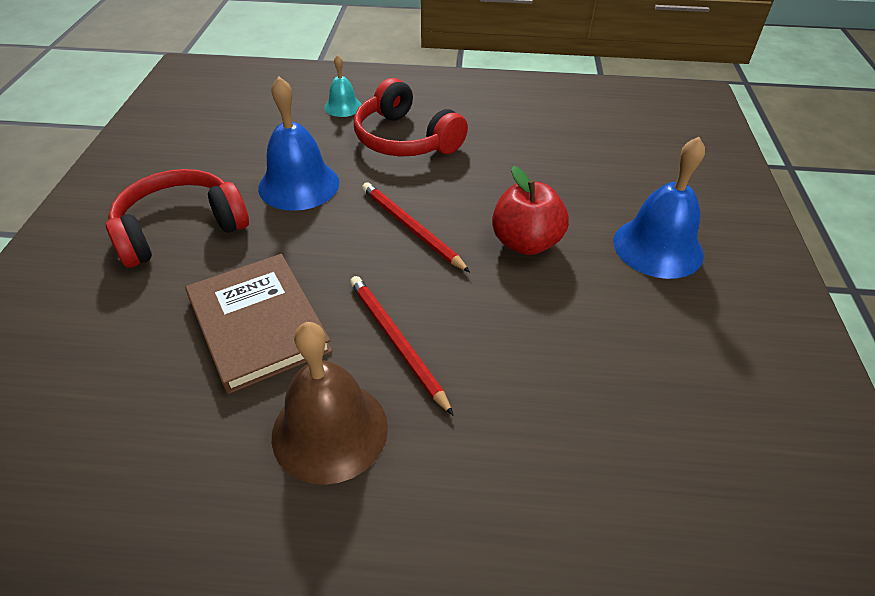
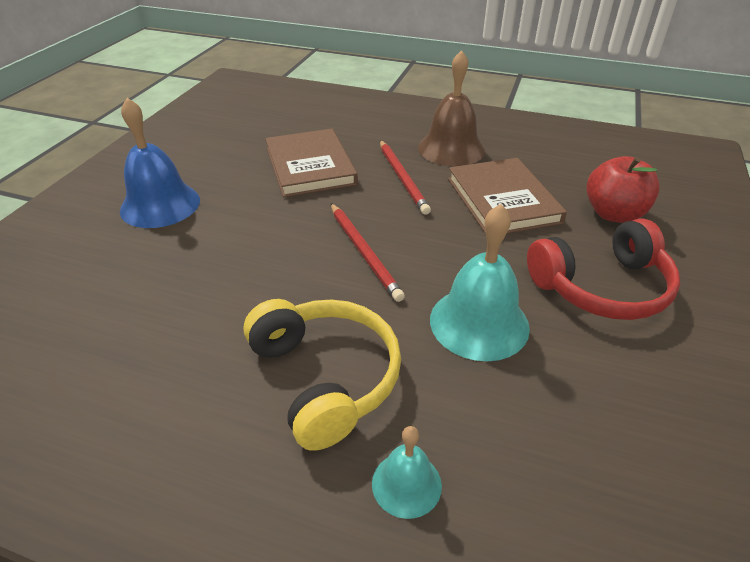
camera: 165 degrees left, 5 degrees down
(299, 185) = (479, 323): blue bell -> turquoise bell
(405, 139) = (326, 377): red headphones -> yellow headphones
(525, 243) = (266, 224): red apple -> red apple (613, 214)
(533, 342) = (310, 166): none -> brown book

